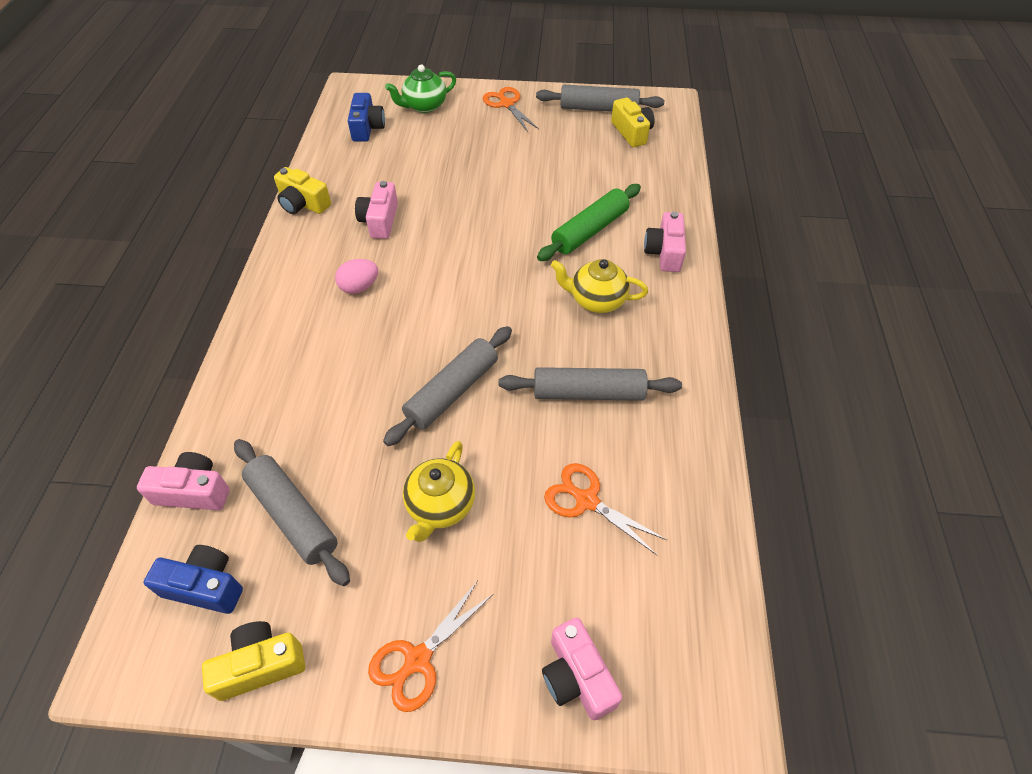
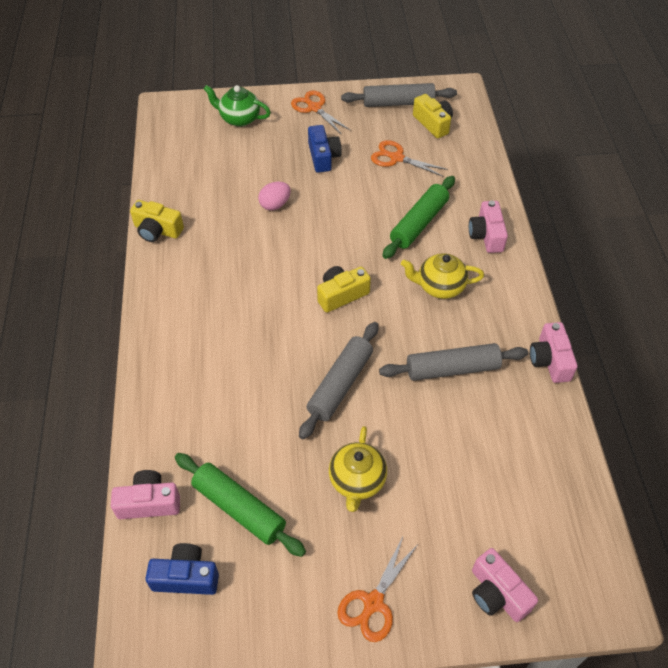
camera: 10 degrees left, 0 degrees up
(260, 665) = (251, 628): yellow camera -> yellow camera (341, 295)
(293, 515) = (239, 509): grey rolling pin -> green rolling pin
(359, 287) = (233, 303): pink egg -> pink egg (275, 205)
(367, 128) = (193, 147): blue camera -> blue camera (323, 157)
(380, 221) = (232, 238): pink camera -> pink camera (550, 360)
(424, 106) = (239, 118): green teapot -> green teapot turned 60 degrees clockwise
(586, 500) = (472, 458): orange scissors -> orange scissors (396, 158)

